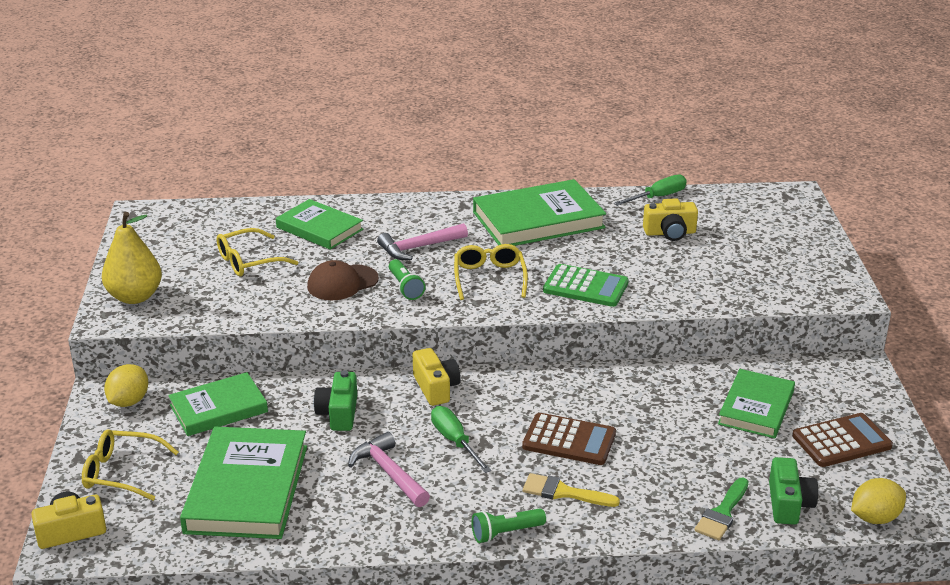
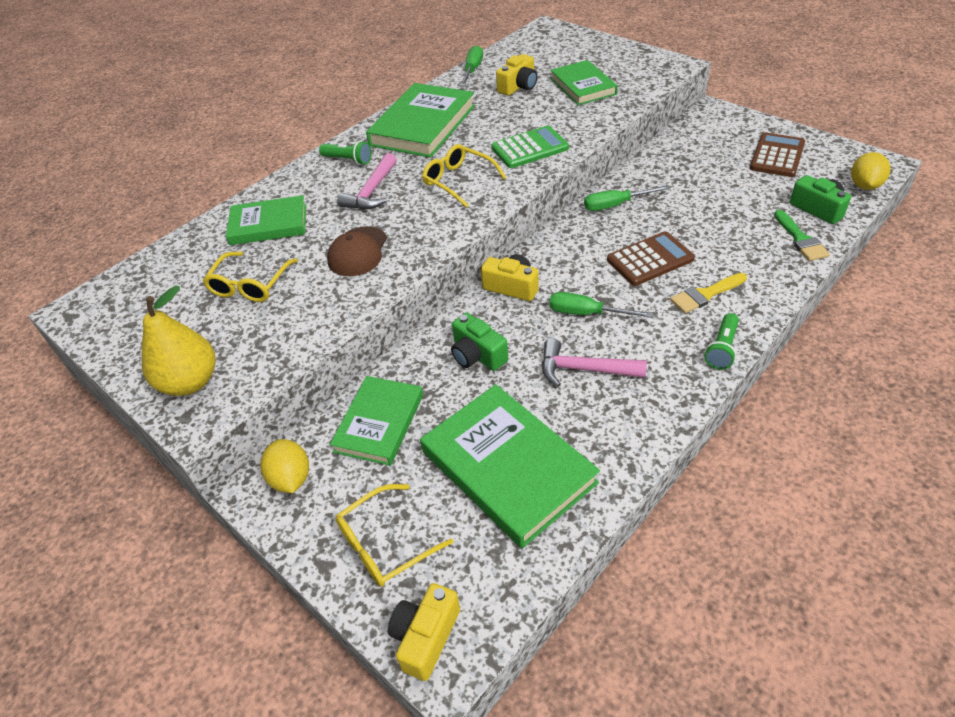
camera: 40 degrees left, 15 degrees up
(405, 287) = (411, 224): green flashlight -> green flashlight (348, 160)
(618, 385) = (616, 205): none -> green screwdriver
(756, 407) = (707, 167): green book -> green book (583, 86)

